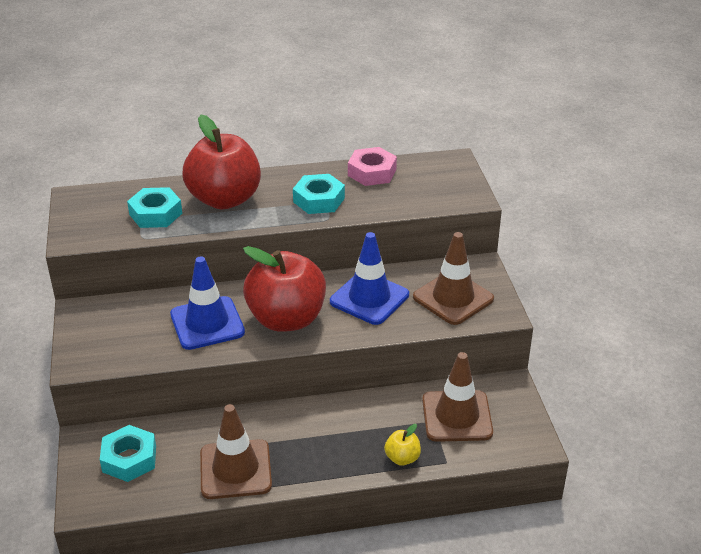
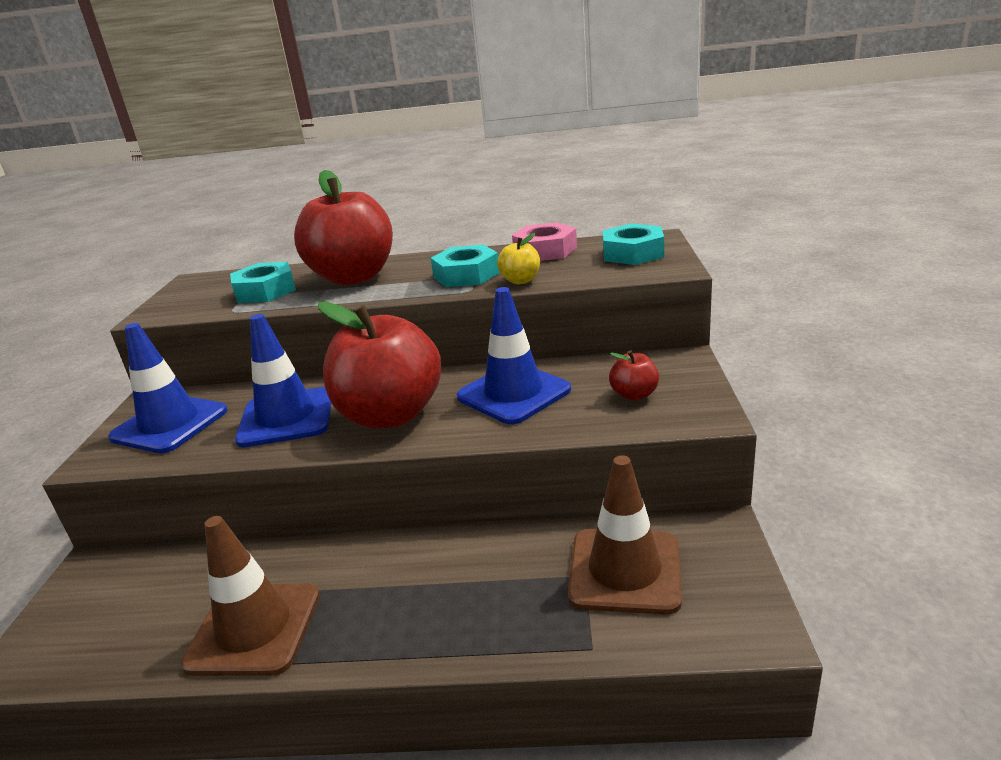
camera: 15 degrees right, 10 degrees down
(115, 331) = (170, 424): none -> blue traffic cone
(129, 459) = (123, 599): turquoise nut -> turquoise nut (632, 253)
(402, 458) = (518, 634): yellow apple -> yellow apple (520, 281)
(453, 298) = (634, 395): brown traffic cone -> red apple

